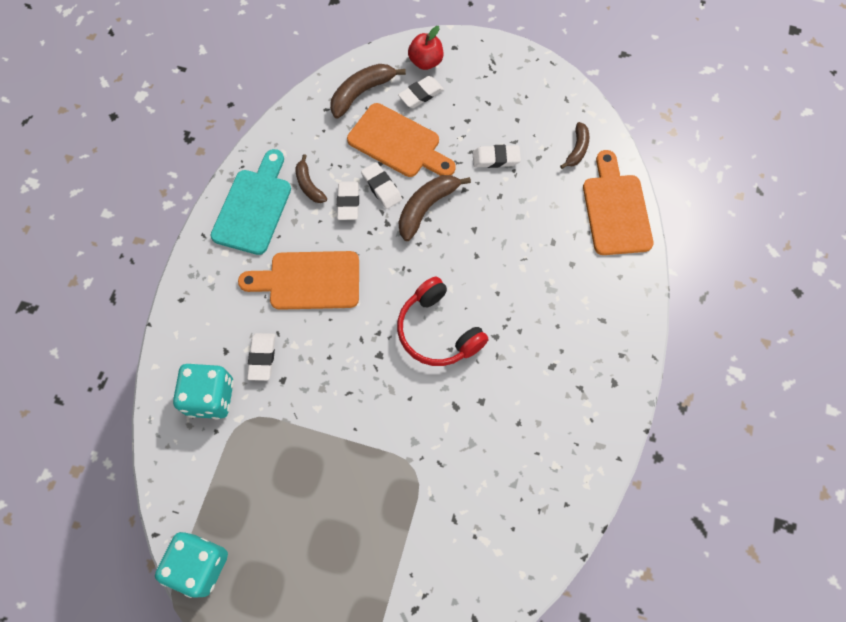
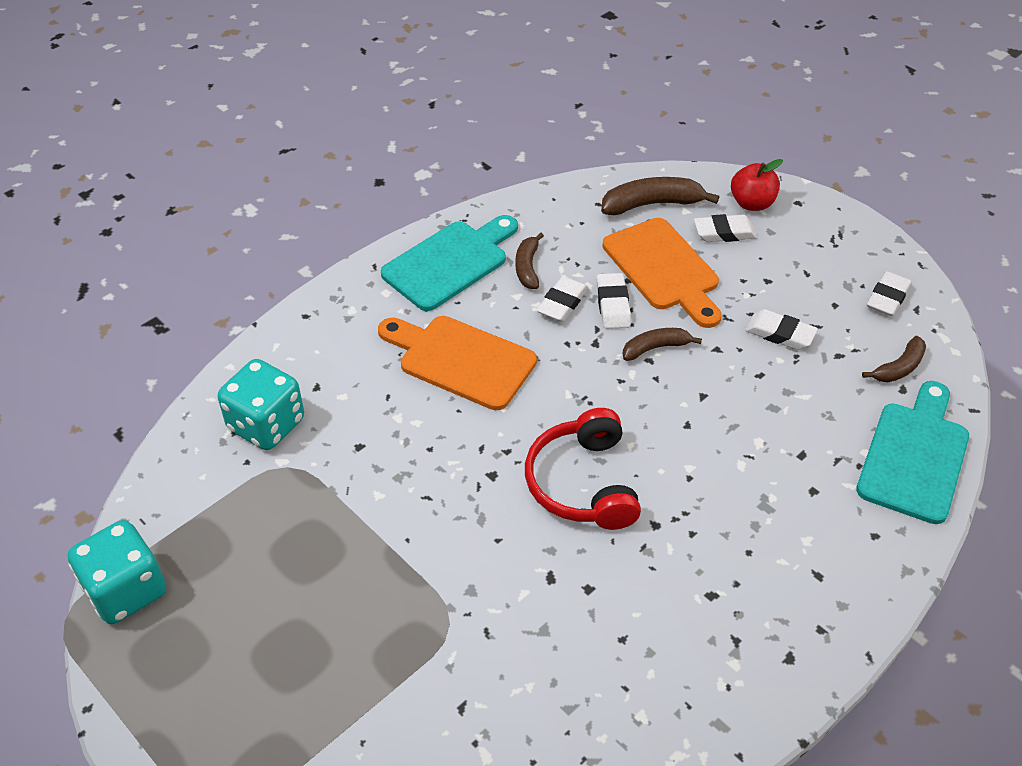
camera: 30 degrees right, 20 degrees down
(262, 358) = (352, 413): white eraser -> white eraser (887, 298)
(426, 208) = (655, 348): brown banana -> brown banana, size x0.63
(616, 209) = (915, 456): orange cutting board -> turquoise cutting board

